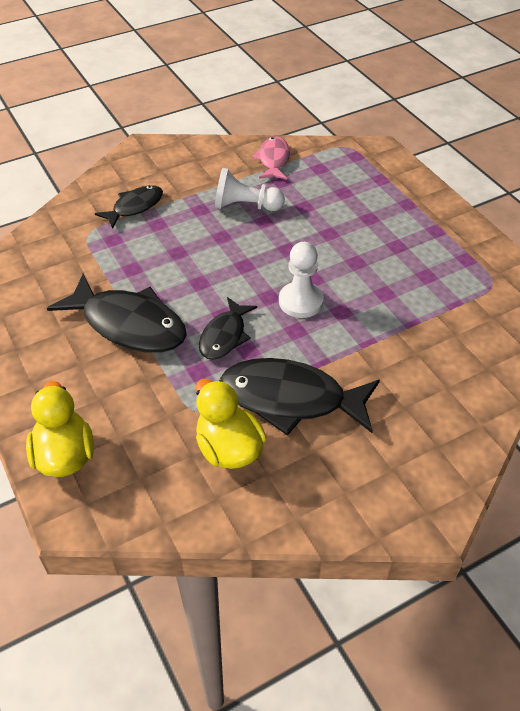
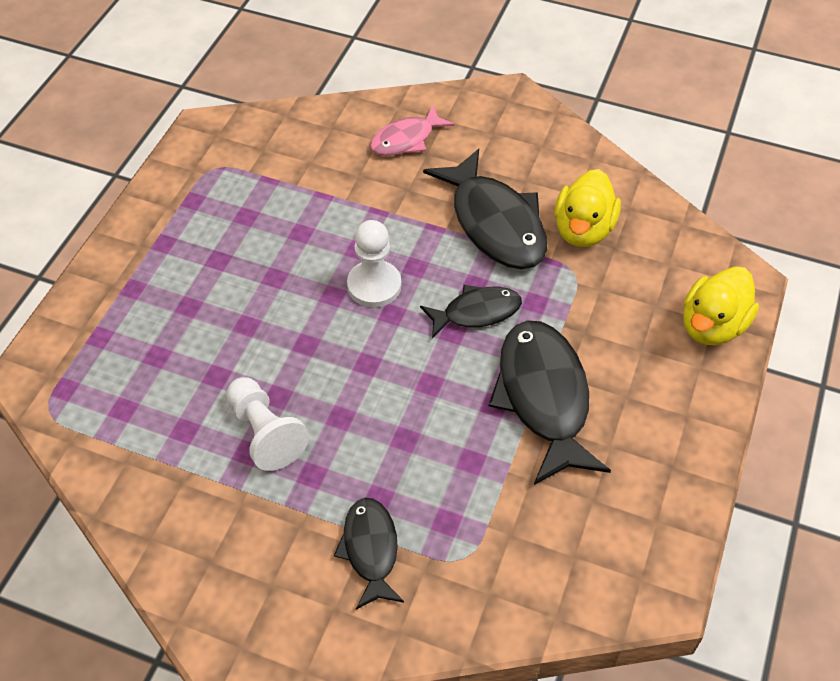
camera: 130 degrees left, 5 degrees up
(135, 207) = (370, 550): black fish -> black fish turned 75 degrees clockwise
(273, 160) = (142, 469): pink fish -> pink fish (406, 139)

